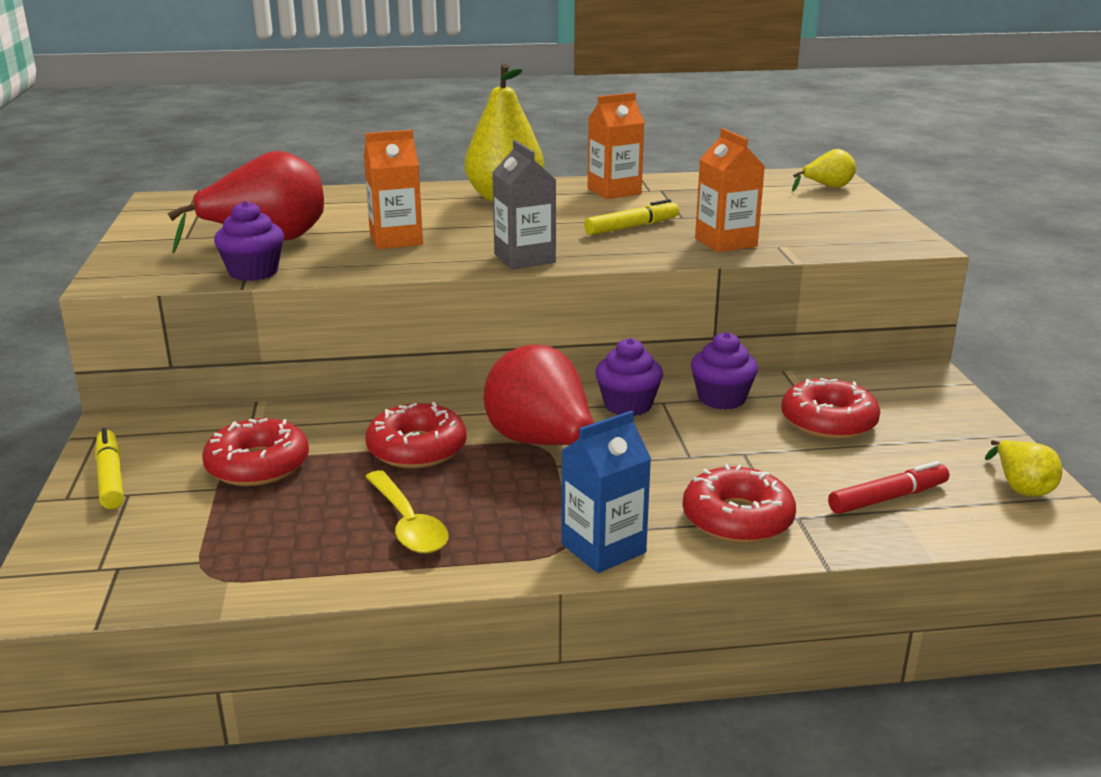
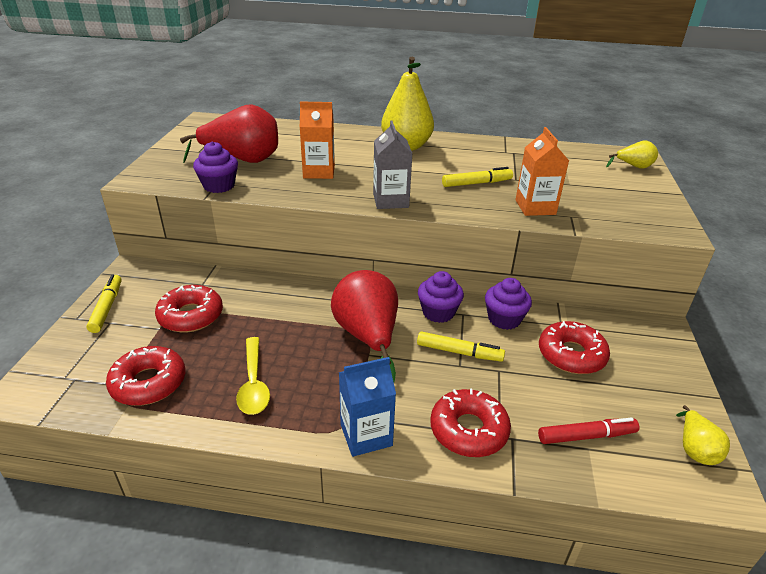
camera: 15 degrees right, 10 degrees up
(417, 449) = (289, 322): red donut -> red donut (149, 383)
(614, 191) = (481, 150): orange carton -> none
(680, 442) = (459, 352): none -> yellow marker

